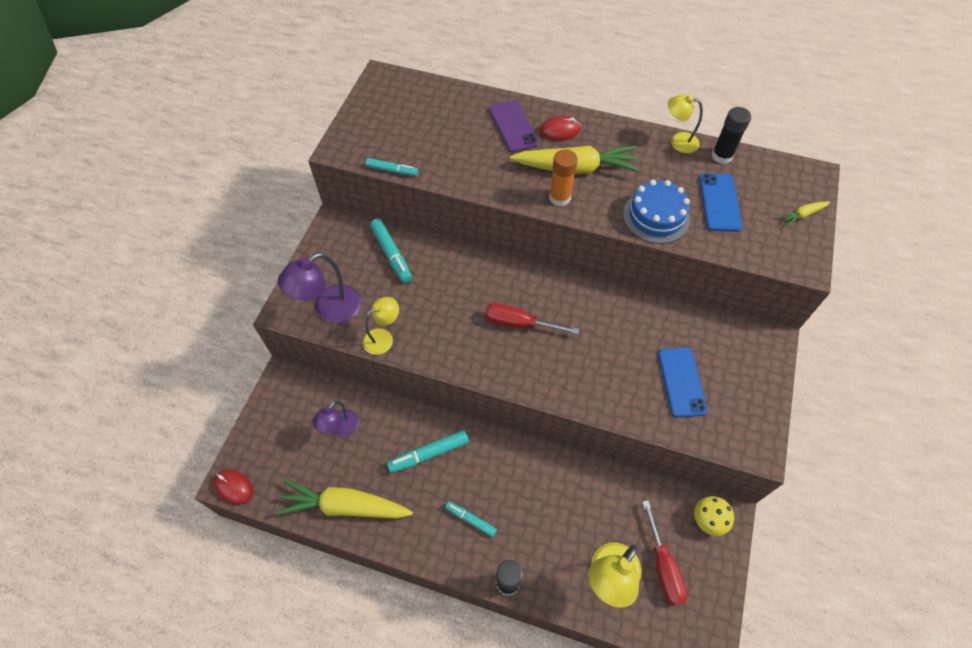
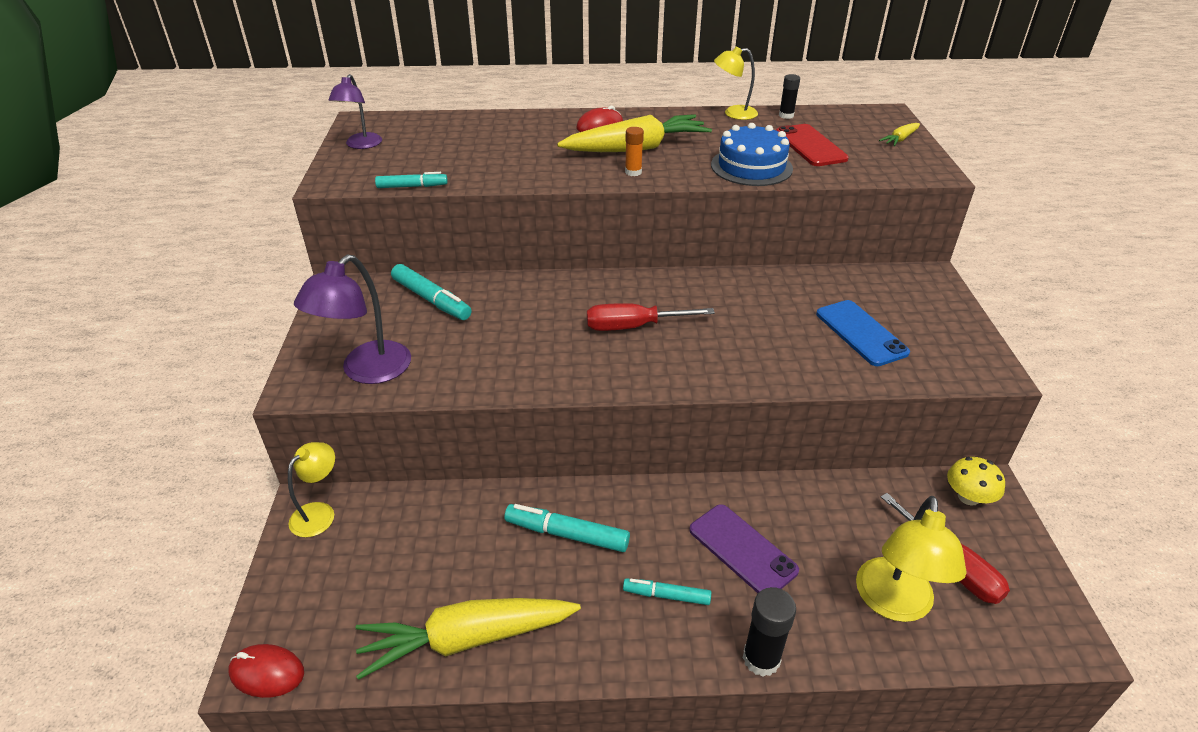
camera: 20 degrees left, 20 degrees down
(341, 428) = (421, 541): purple lamp -> purple lamp (361, 145)
(383, 337) = (458, 381): yellow lamp -> yellow lamp (319, 513)
(428, 454) = (567, 534): turquoise marker -> turquoise marker turned 60 degrees clockwise
(513, 126) = (543, 131): purple phone -> purple phone (742, 550)
(559, 197) = (633, 172): orange glue stick -> orange glue stick, size x0.63
(719, 202) = (810, 146): blue phone -> red phone
(722, 156) = (786, 115): black glue stick -> black glue stick, size x0.63

